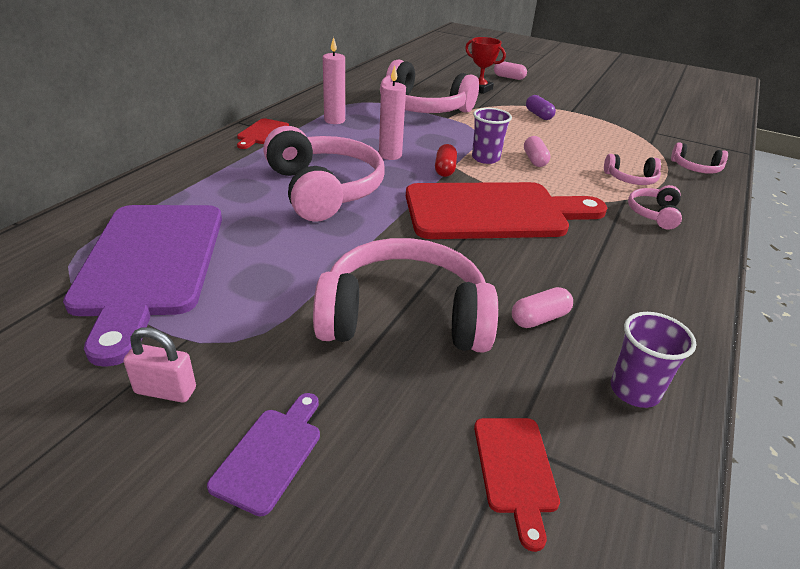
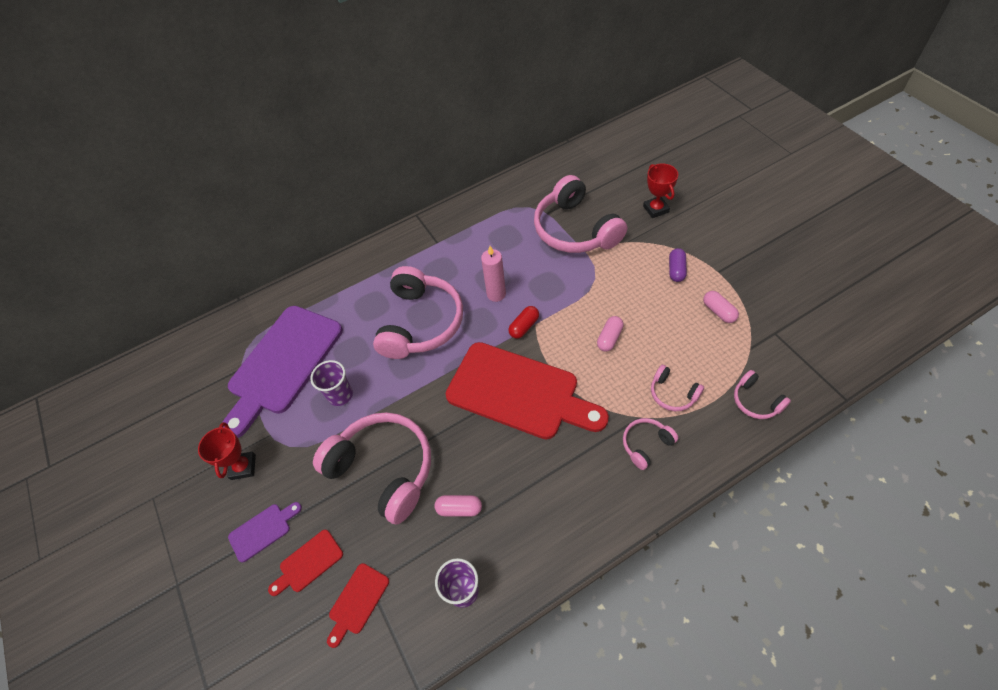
camera: 40 degrees right, 20 degrees up
(165, 390) = (243, 467): pink padlock -> red trophy
(262, 133) = (423, 235): red cutting board -> red cutting board (308, 563)
(334, 120) = (487, 231): pink candle -> none
(485, 158) = (569, 322): purple cup -> purple cup (340, 395)
(509, 77) = (706, 193): pink capsule -> pink capsule (718, 311)

